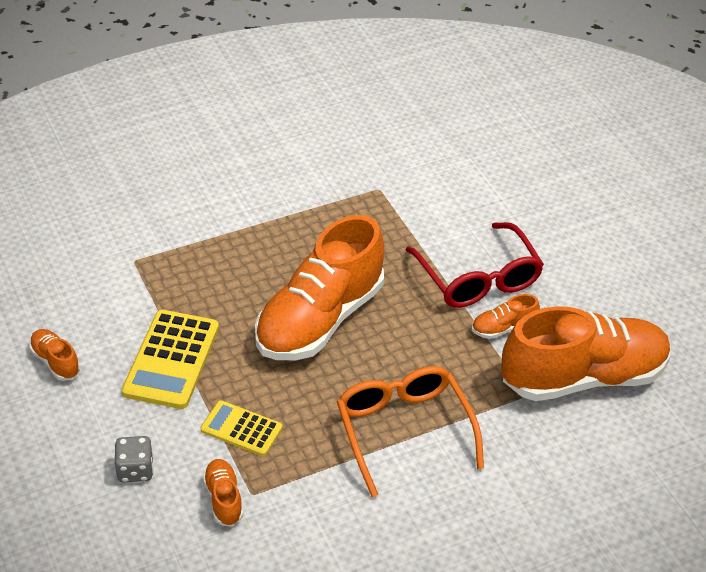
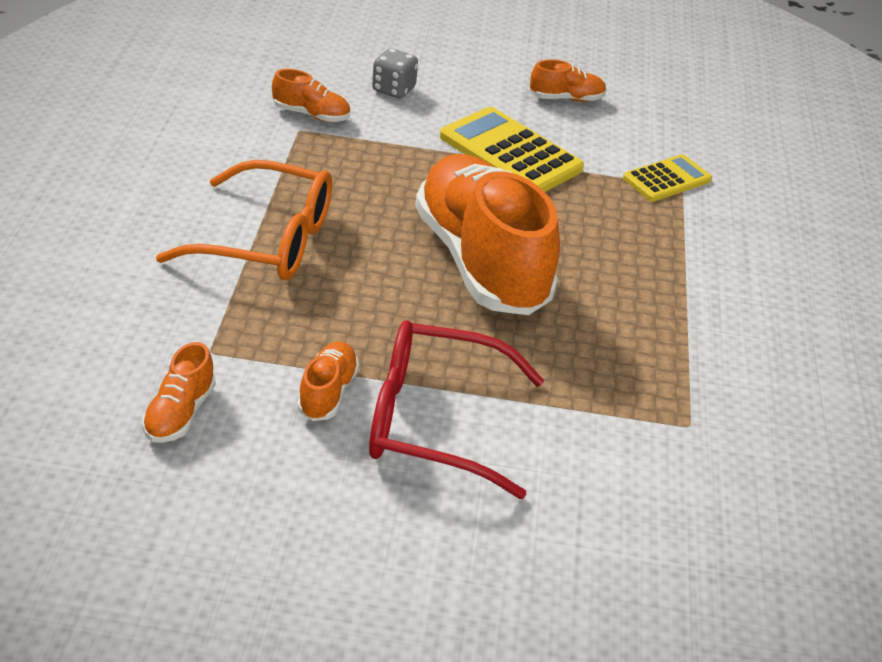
camera: 120 degrees right, 5 degrees down
(241, 429) = (380, 154): yellow calculator -> yellow calculator (667, 179)
(582, 377) = (180, 413): orange shoe -> orange shoe, size x0.41

